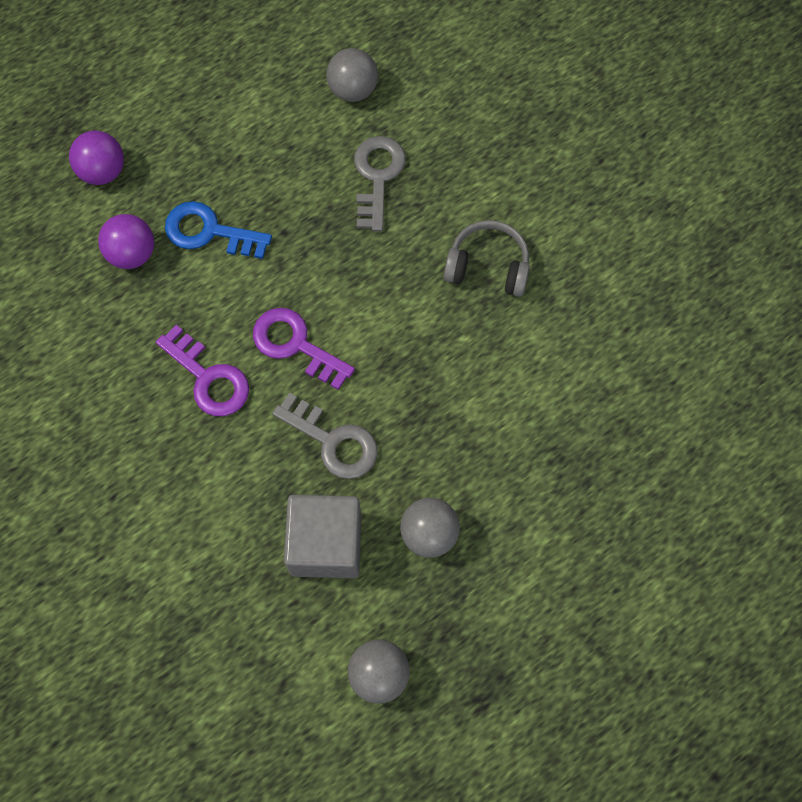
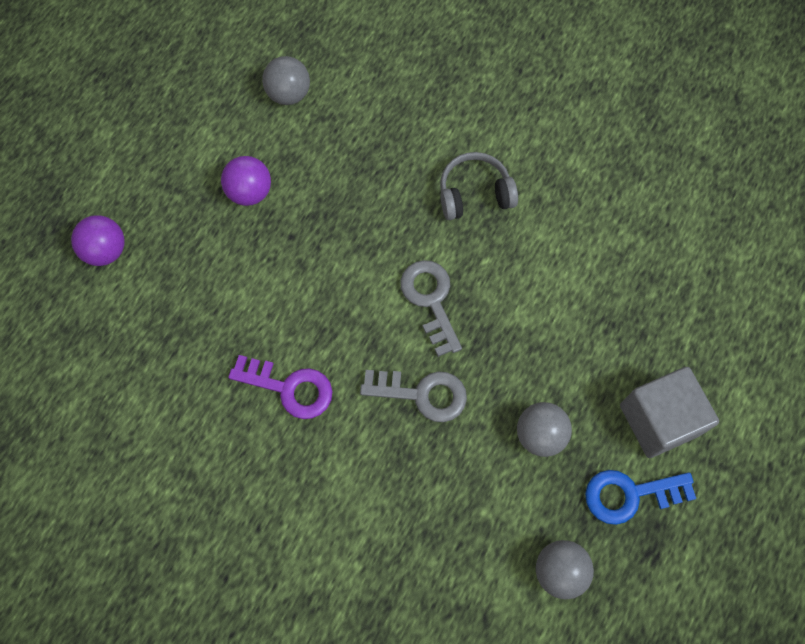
camera: 25 degrees left, 0 degrees up
(132, 253) = (168, 310): purple ball -> purple ball (250, 192)
(209, 232) = (226, 263): blue key -> blue key (630, 494)
(296, 345) = (349, 327): purple key -> none
(326, 544) = (460, 483): grey cube -> grey cube (659, 420)
(377, 177) = (346, 158): grey key -> grey key (430, 300)

